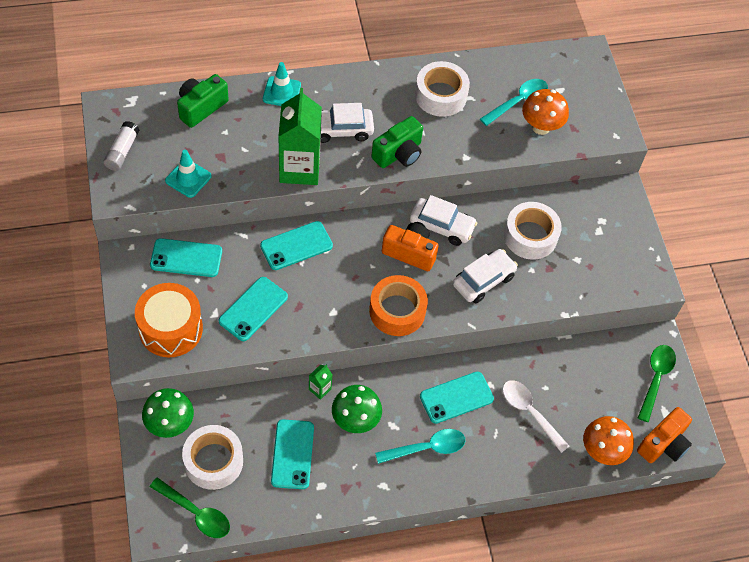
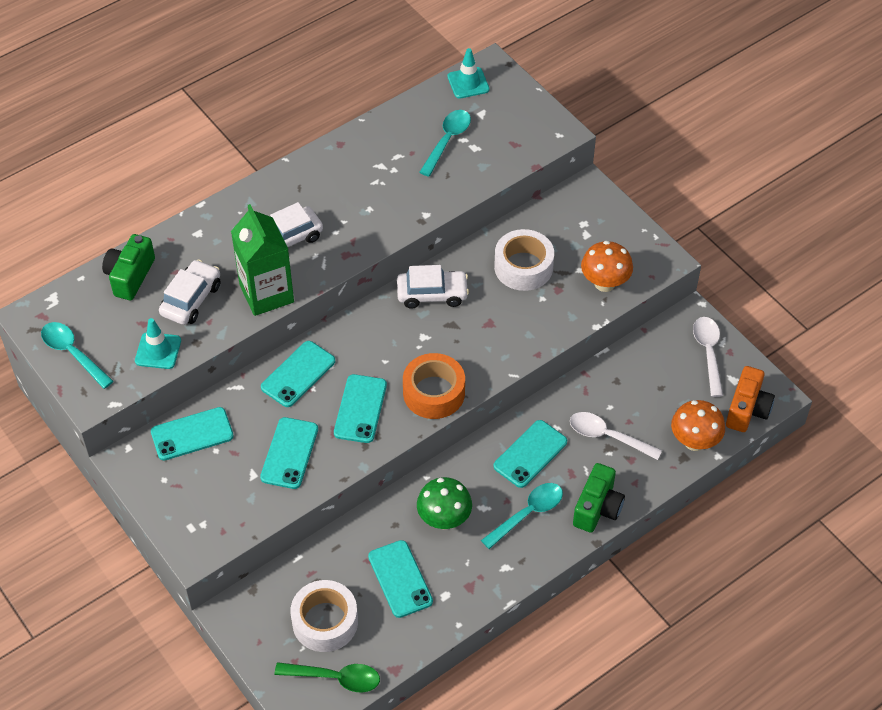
camera: 20 degrees left, 5 degrees down
(122, 151) = (73, 353): white glue stick -> turquoise spoon
(170, 329) = (216, 509): orange drum -> none
(170, 424) = (260, 607): green mushroom -> none
(281, 92) = (205, 227): turquoise traffic cone -> turquoise traffic cone (468, 83)
(320, 389) = (392, 506): green carton -> none
(330, 297) = (360, 409): none -> turquoise phone
(399, 154) = (358, 238): green camera -> green camera (597, 508)
(410, 252) = (415, 332): orange camera -> none
(440, 95) = (368, 165): white tape -> none
(483, 280) = (501, 328): white car -> white car (191, 299)
(541, 127) = (482, 156): orange mushroom -> orange mushroom (604, 283)
(655, 378) = (708, 353): green spoon -> white spoon

